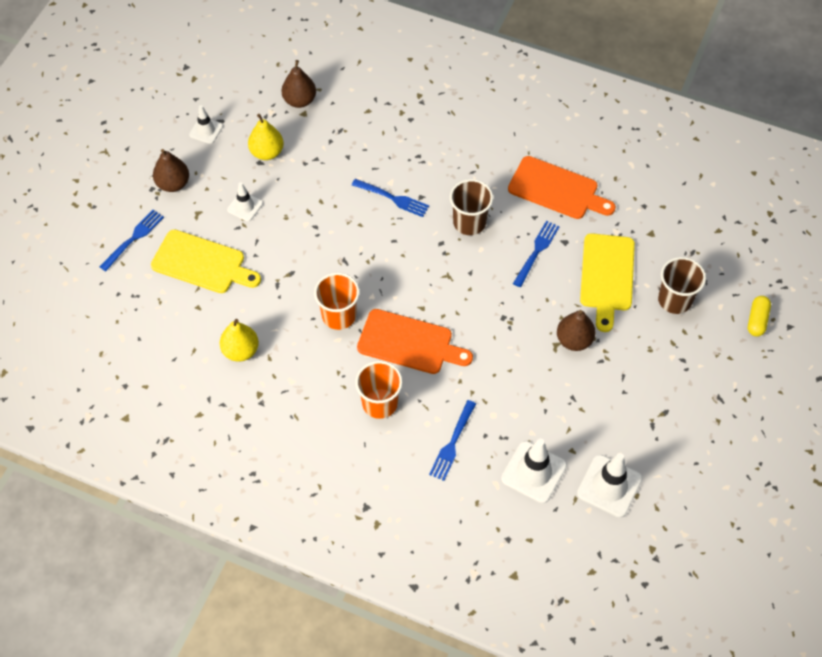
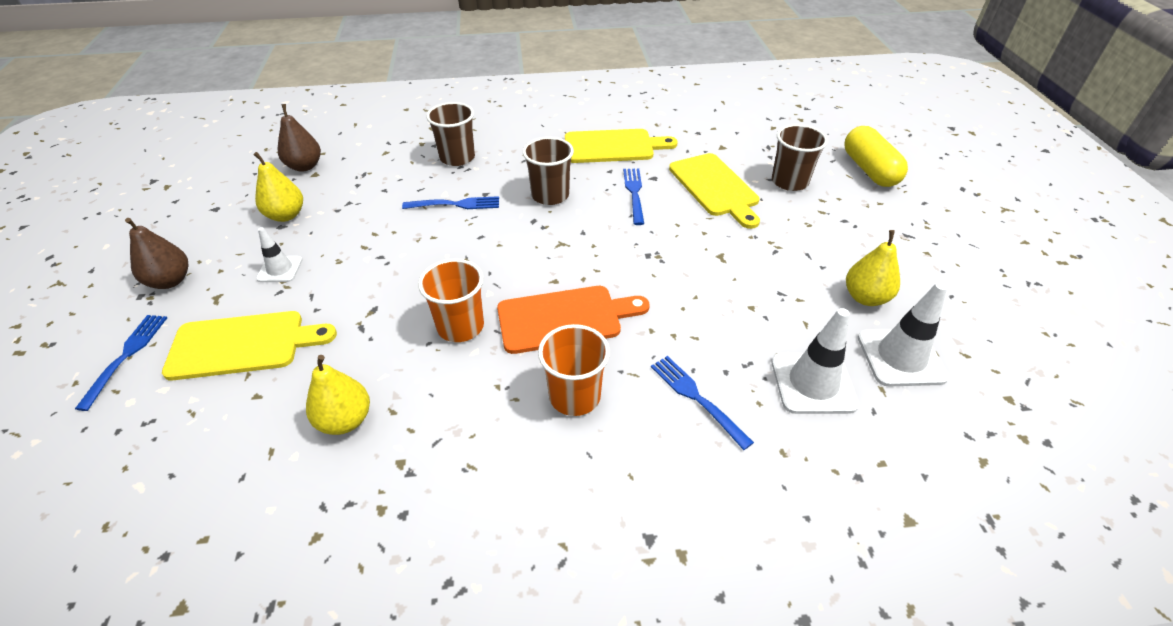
camera: 30 degrees left, 15 degrees down
(206, 130) = (198, 221): white traffic cone -> none
(421, 144) = (457, 157): none -> brown cup
(452, 443) = (696, 398): blue fork -> blue fork turned 150 degrees clockwise
(557, 190) = (613, 147): orange cutting board -> yellow cutting board
(574, 340) = (734, 245): brown pear -> none
(630, 432) = (865, 297): none -> yellow pear
(757, 320) = (869, 170): yellow capsule -> yellow capsule, size x1.74

